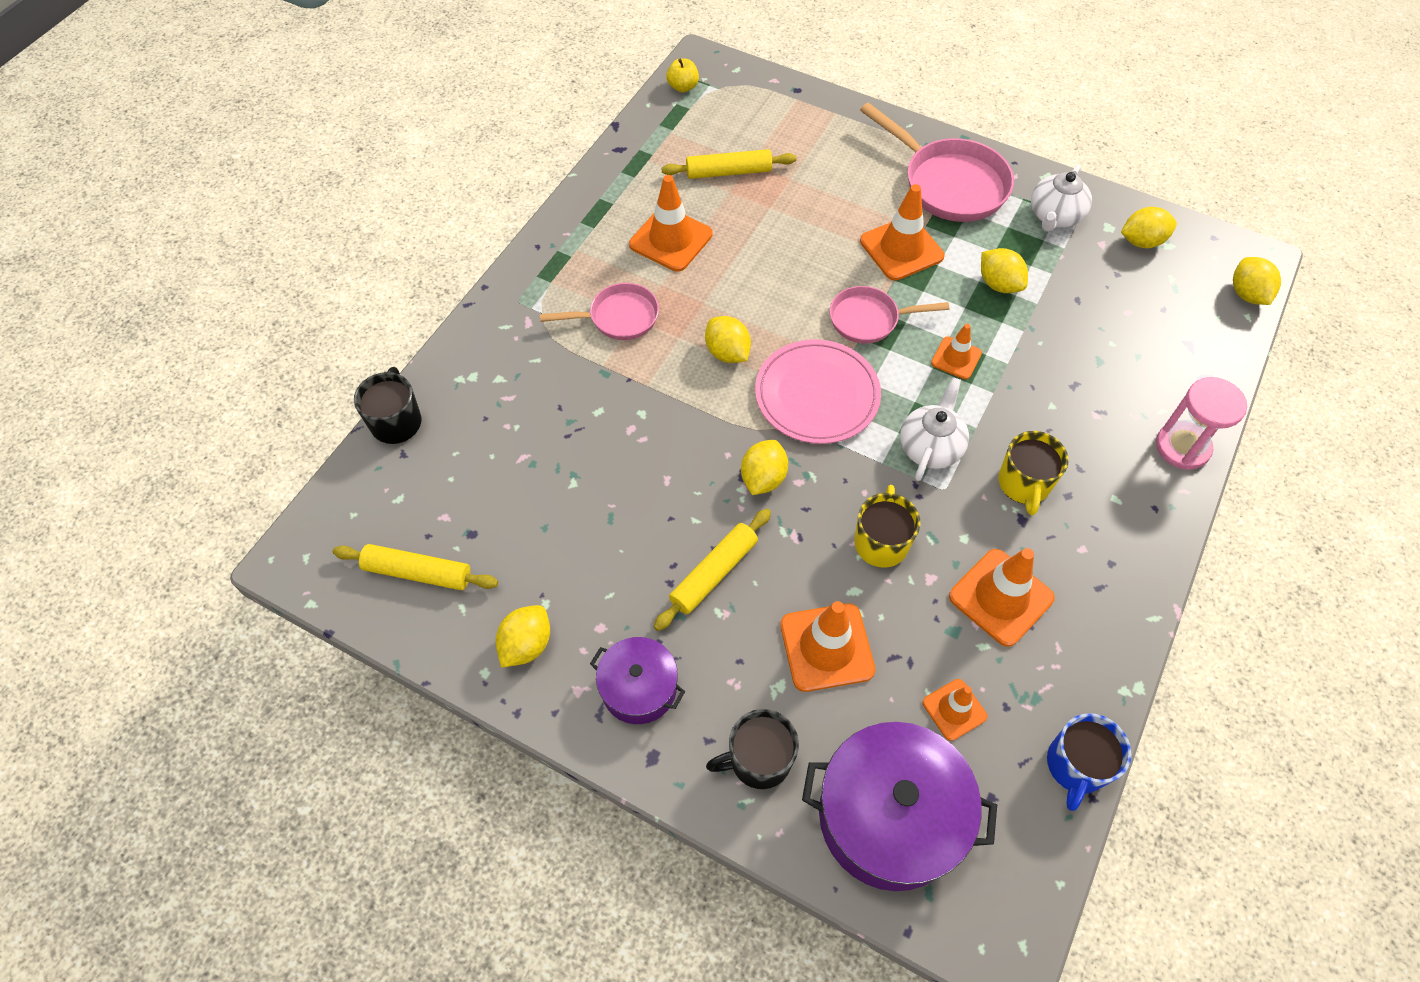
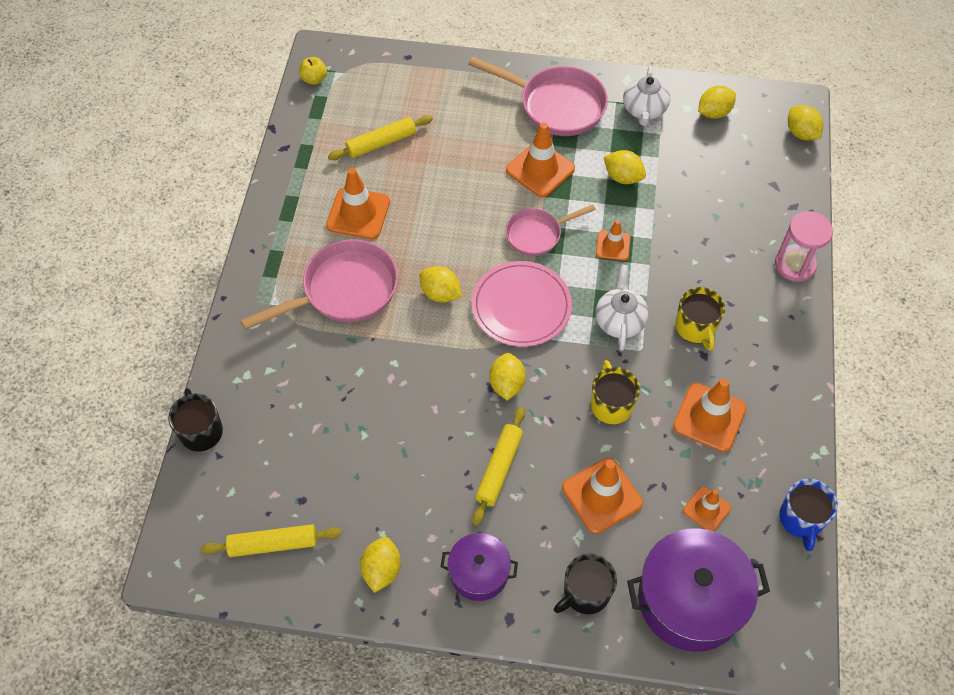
camera: 20 degrees left, 0 degrees up
(618, 317) = (343, 291): pink pan -> pink pan, size x1.66

